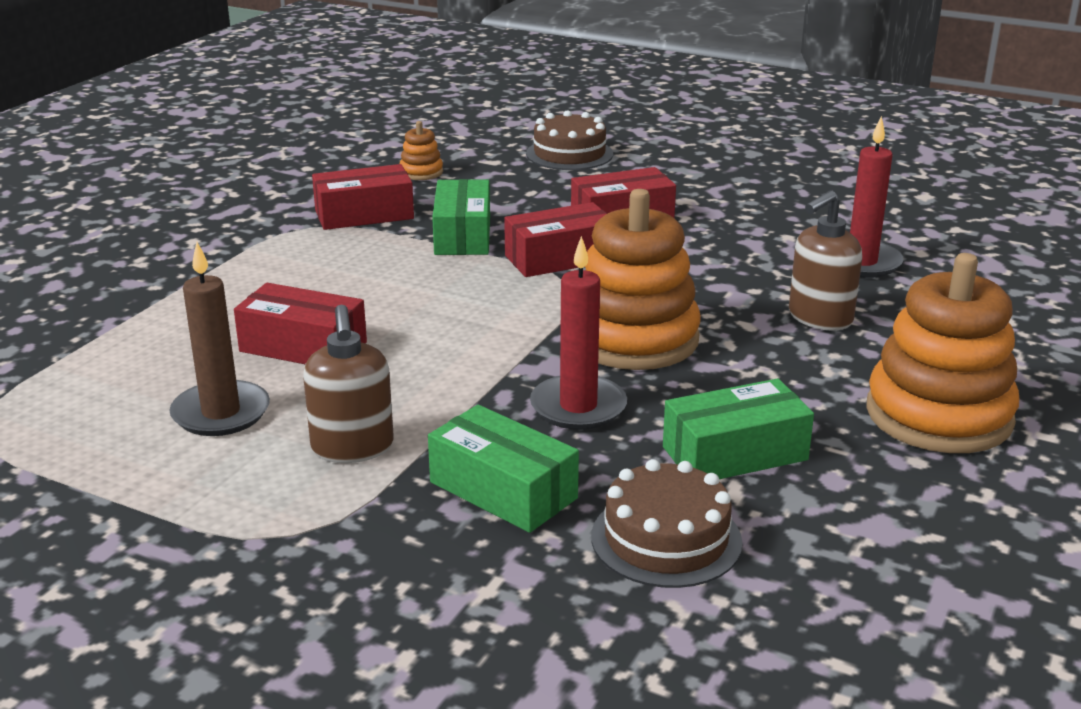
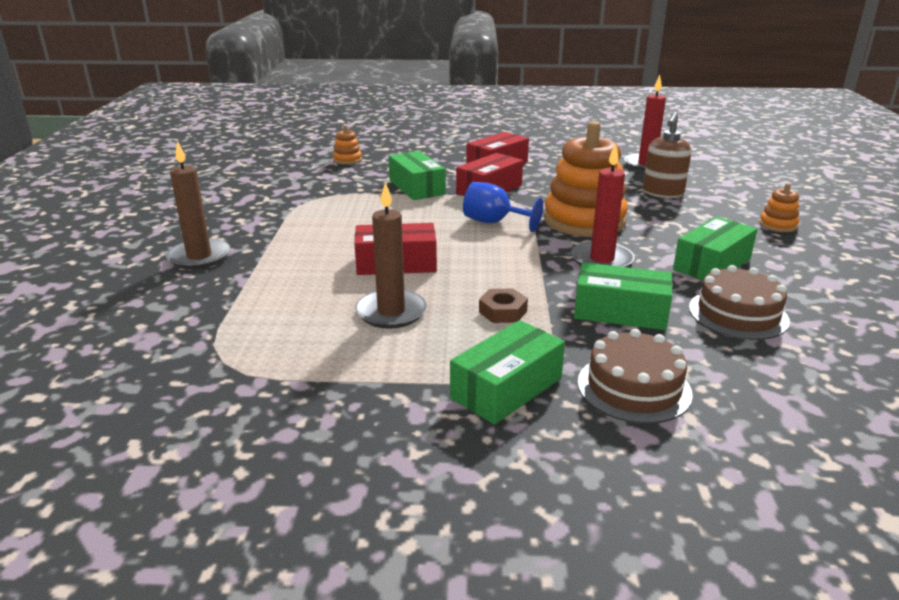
camera: 25 degrees left, 0 degrees up
(94, 284) = (199, 257): none -> brown candle
(235, 549) = (506, 388): none -> green box
(352, 448) = (502, 311): brown soap dispenser -> brown nut
(364, 214) = (340, 187): red box -> none
(501, 313) = (494, 222): none -> blue goblet
(569, 154) = (424, 138): brown cake -> brown cake (634, 387)
(938, 415) = (778, 225): orange stacking toy -> orange stacking toy, size x0.44

